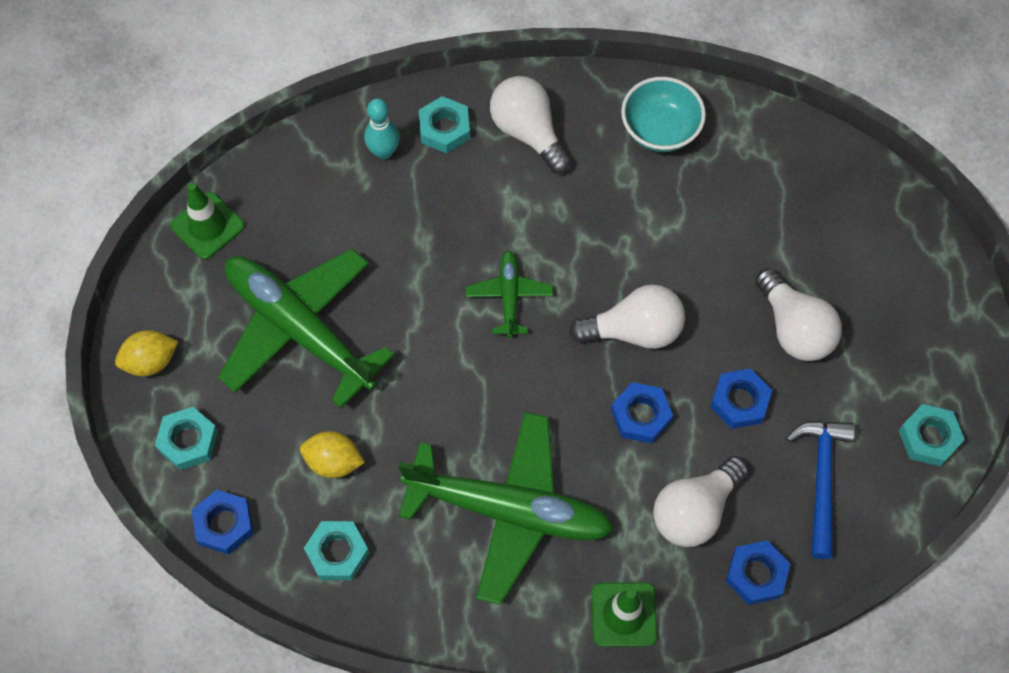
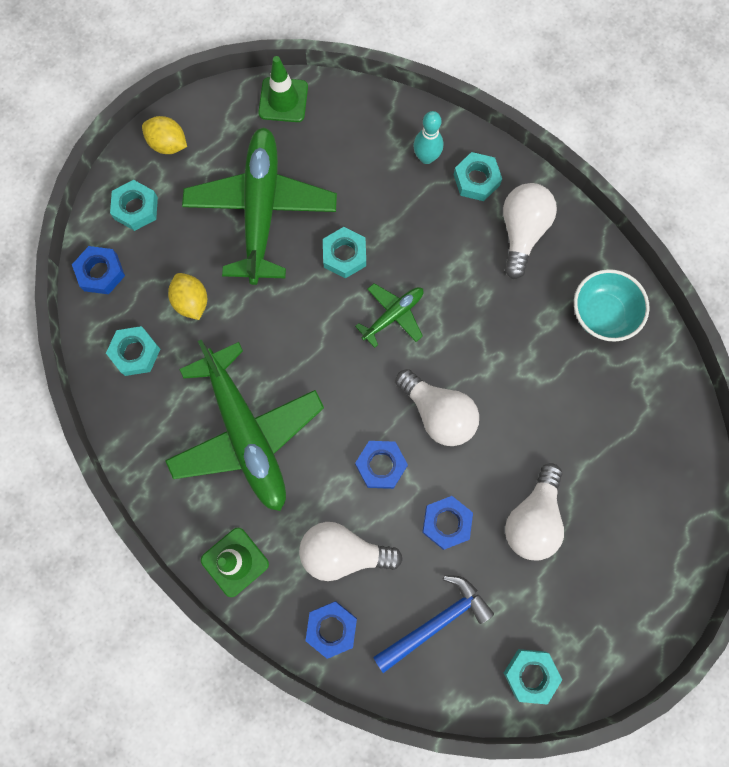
camera: 50 degrees right, 10 degrees up
(413, 292) = (344, 255): none -> turquoise nut

